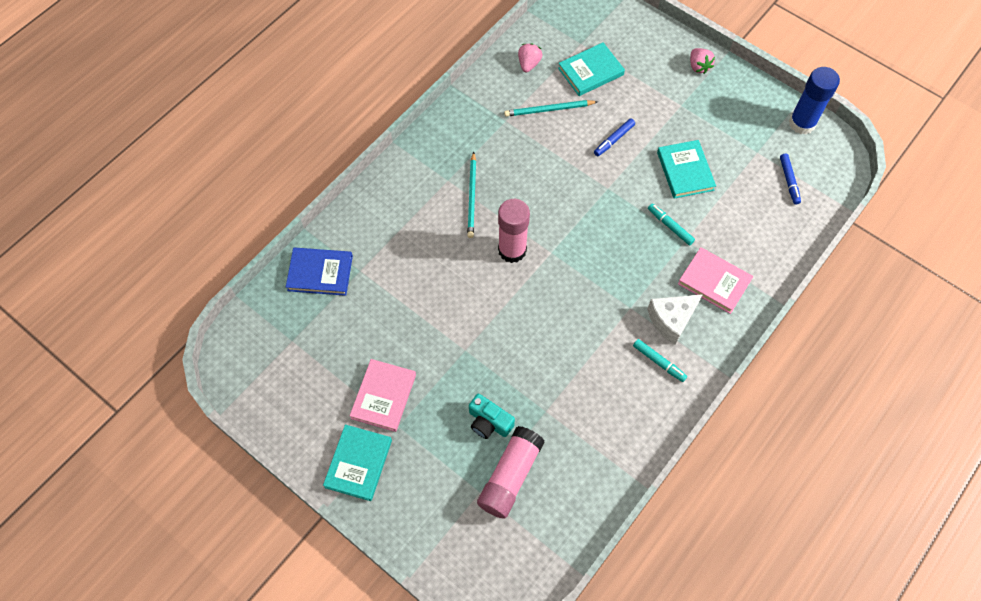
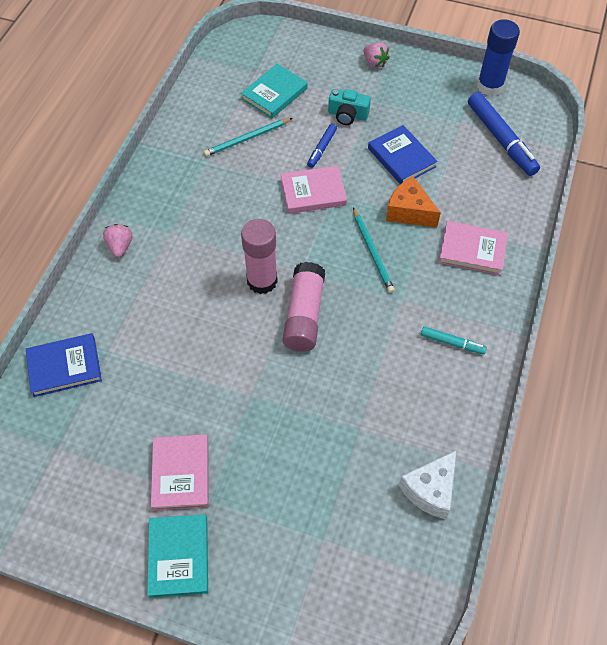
camera: 20 degrees left, 5 degrees down
(472, 197) = (201, 242): turquoise pencil -> turquoise pencil (372, 252)
(489, 422) = (305, 461): turquoise camera -> turquoise camera (347, 115)
(510, 476) = (349, 511): pink glue stick -> pink glue stick (304, 315)
(529, 64) = (211, 103): pink strawberry -> pink strawberry (120, 246)
(589, 180) = (313, 192): none -> pink book
(670, 226) = (409, 212): turquoise marker -> orange cheese
(671, 320) = (447, 299): white cheese -> white cheese (430, 490)
(685, 171) = (401, 157): turquoise book -> blue book
(789, 181) = (500, 139): blue marker -> blue marker, size x1.94

